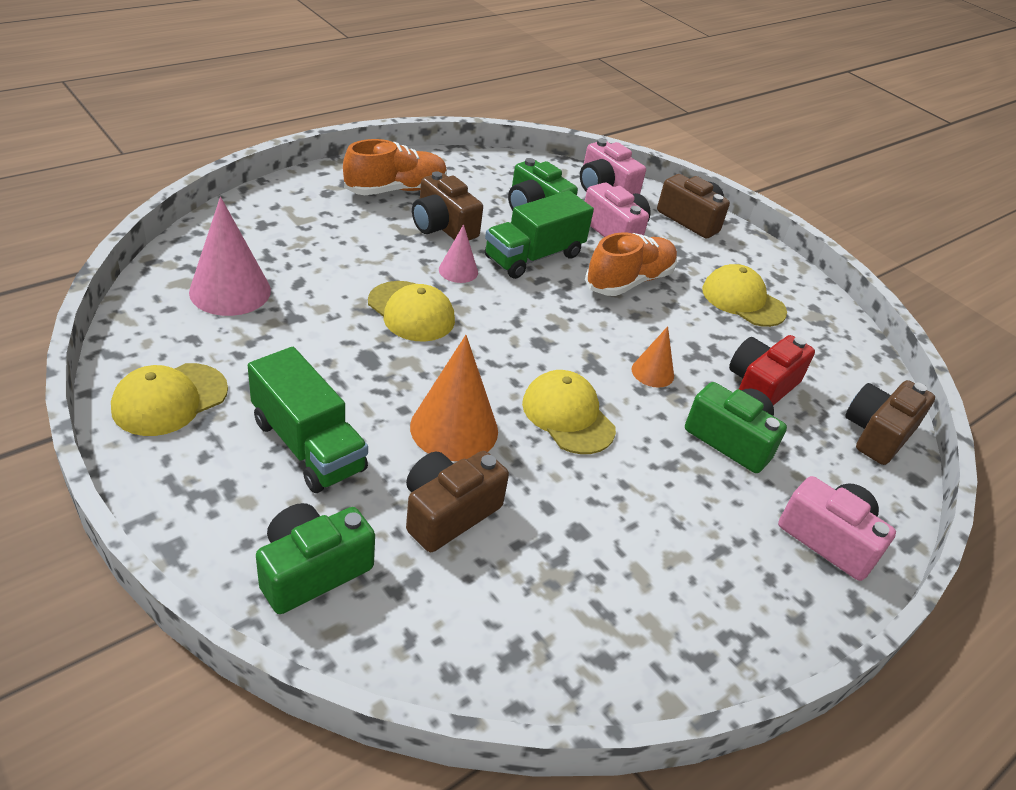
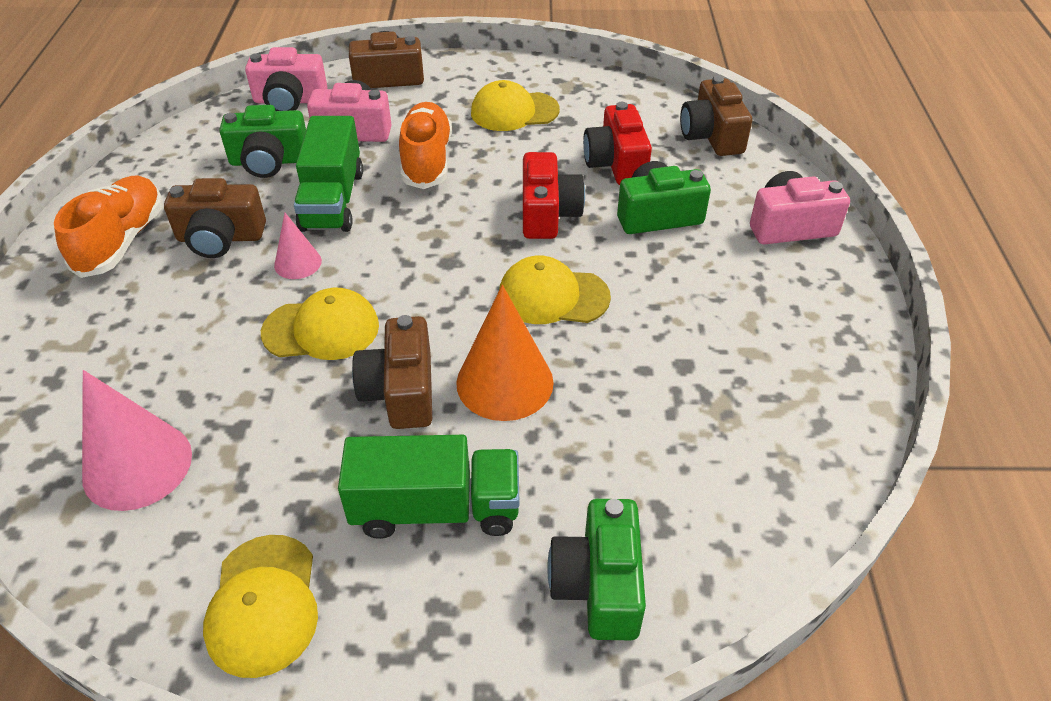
camera: 45 degrees left, 5 degrees up
(448, 512) = (602, 442): brown camera -> brown camera (401, 391)
(652, 372) = (548, 214): orange cone -> red camera

